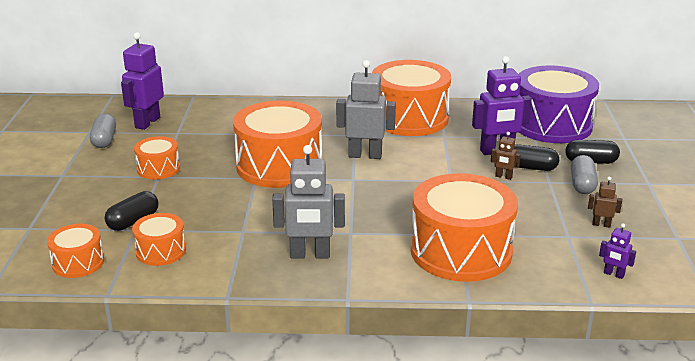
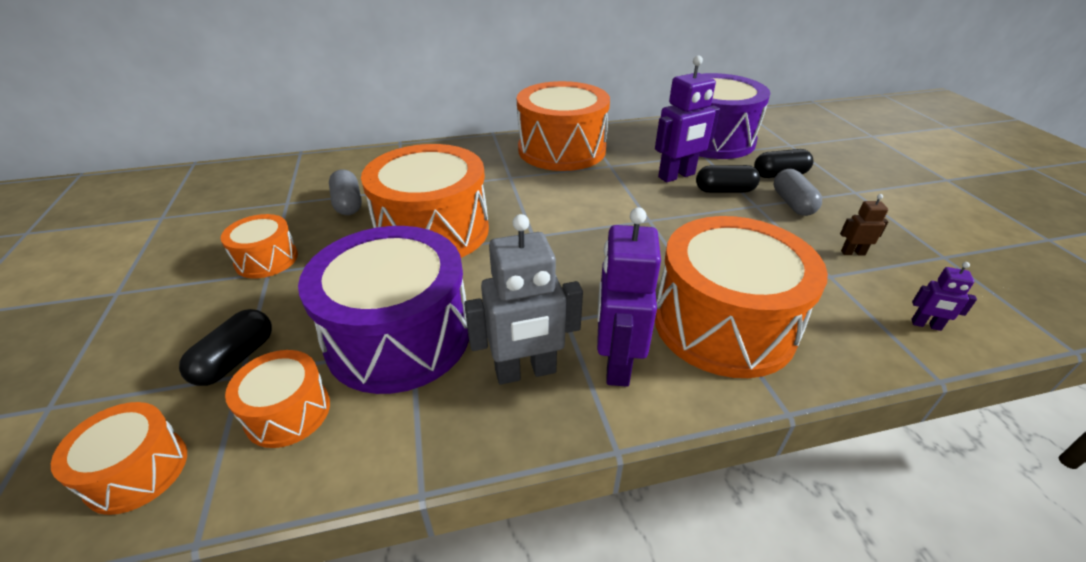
camera: 15 degrees left, 10 degrees up
(104, 140) = (183, 227): grey capsule -> grey capsule (348, 204)
(147, 122) = (243, 194): purple robot -> purple robot (616, 363)
(235, 225) = (399, 336): none -> purple drum
(365, 155) = (533, 201): grey robot -> none
(503, 177) = (704, 206): brown robot -> none

